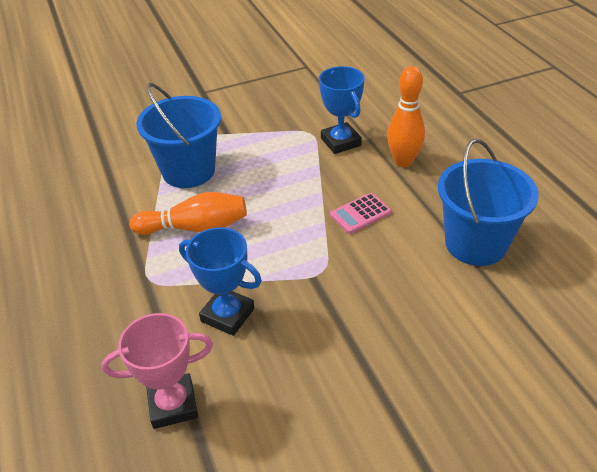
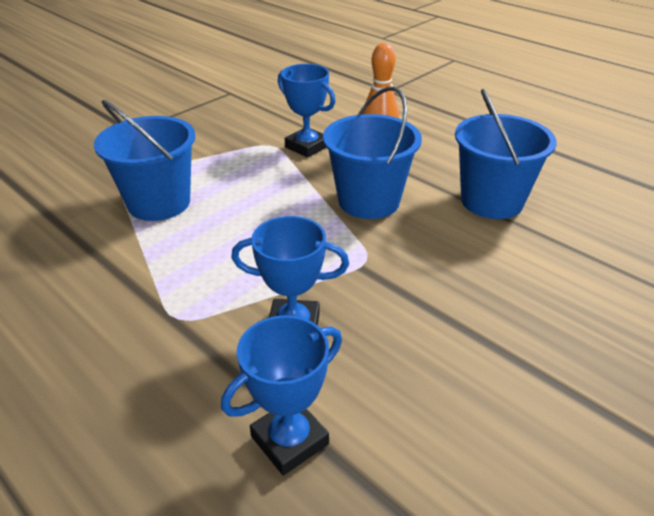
camera: 25 degrees left, 5 degrees down
(173, 404) = (289, 440): pink trophy -> blue trophy
(195, 228) = (201, 253): orange bowling pin -> none
(360, 214) = (369, 201): pink calculator -> blue bucket

